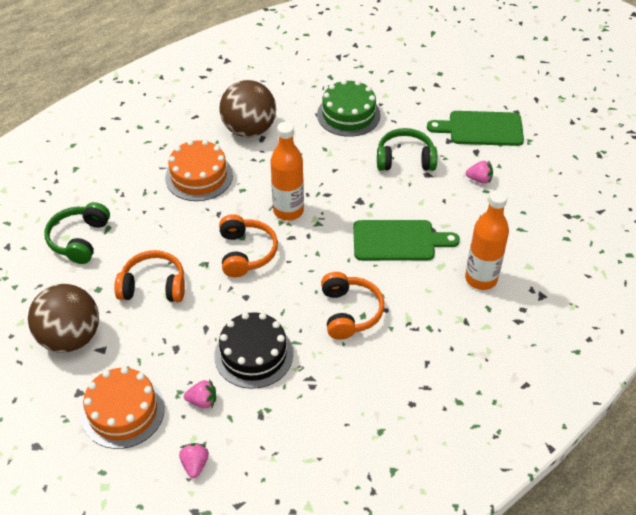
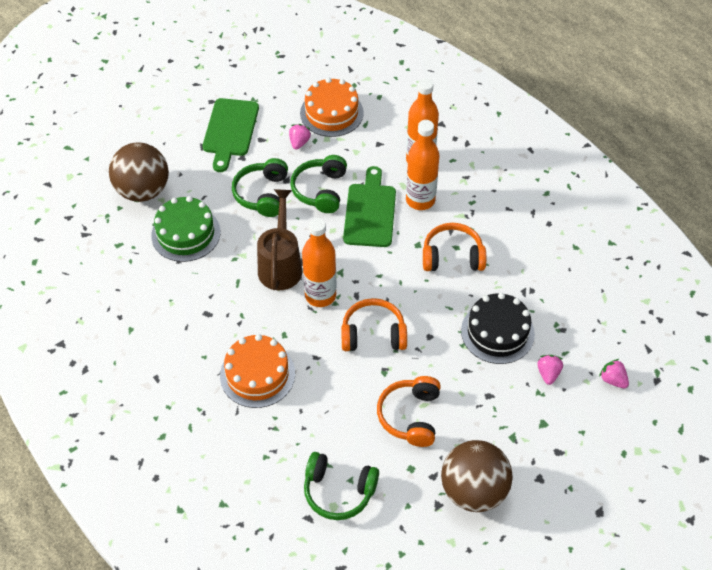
camera: 85 degrees left, 5 degrees up
(123, 411) = (560, 438): orange cake -> orange cake (331, 113)
(195, 464) = (613, 380): pink strawberry -> pink strawberry turned 45 degrees clockwise
(249, 130) = (191, 325): brown ball -> brown ball (143, 191)
(320, 180) = (281, 265): none -> brown watering can
(419, 200) = (320, 190): none -> green headphones
(422, 281) = (420, 200): none -> orange bottle

